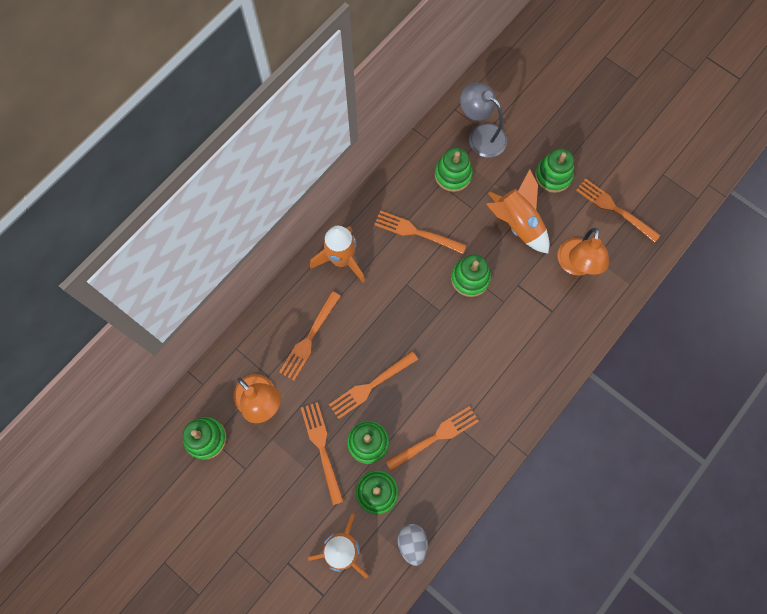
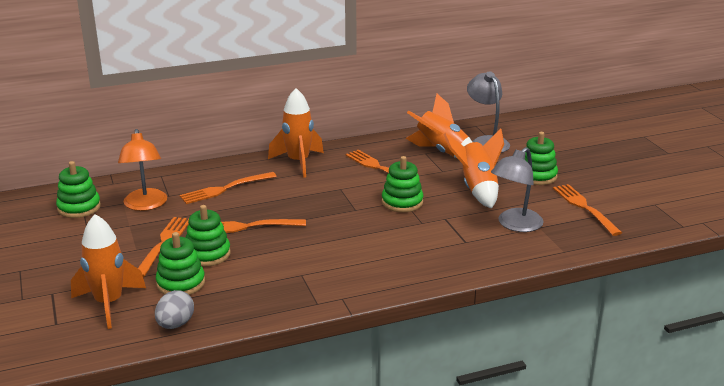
camera: 30 degrees right, 45 degrees down
(435, 437) = (272, 272): orange fork -> none
(453, 175) = (441, 152): green stacking toy -> orange rocket
(576, 265) = (515, 225): orange lamp -> grey lamp

